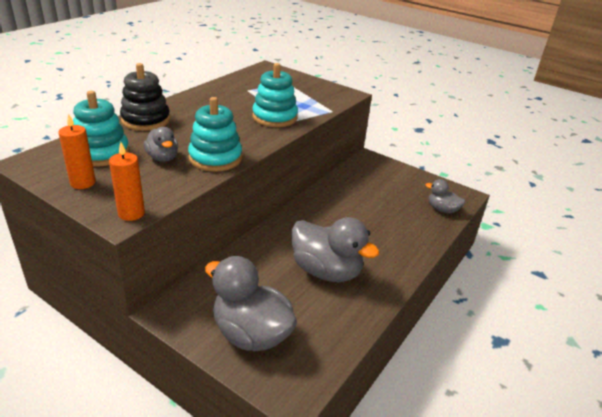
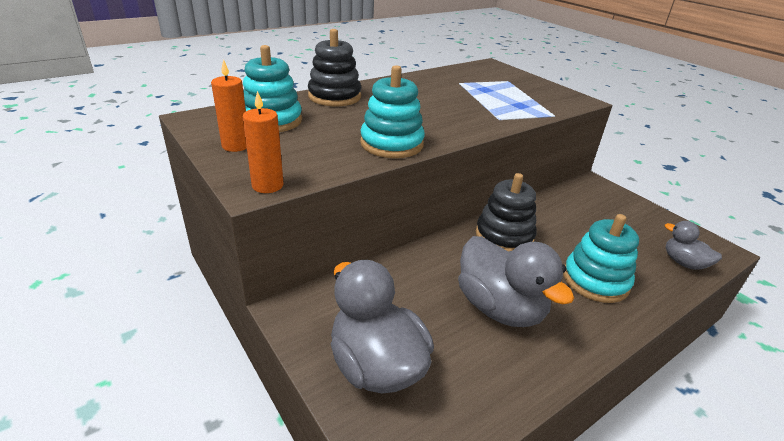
camera: 20 degrees right, 0 degrees up
(163, 158) = (333, 134): grey duck -> none
(274, 117) = (480, 112): turquoise stacking toy -> turquoise stacking toy (595, 280)
(313, 215) = (504, 236): none -> black stacking toy

